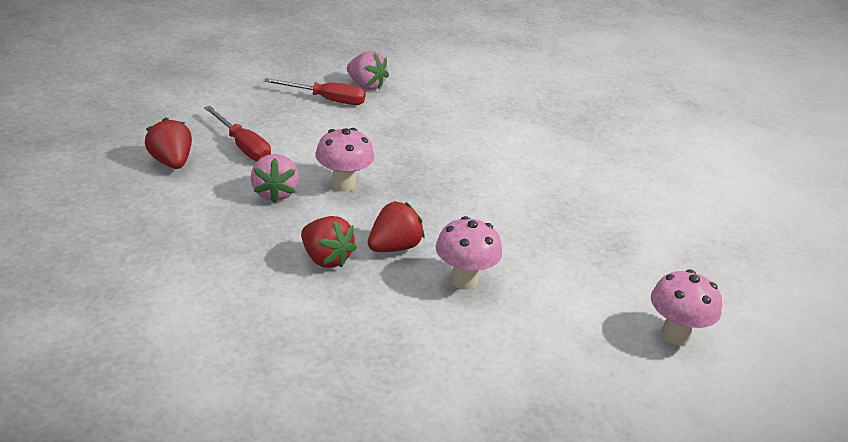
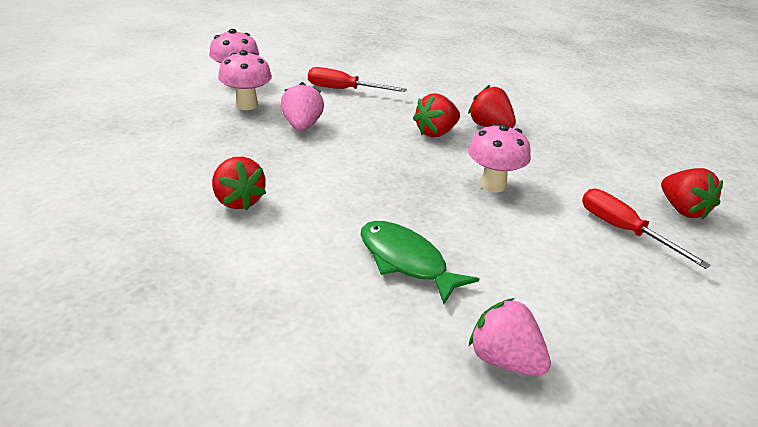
camera: 175 degrees left, 0 degrees up
(275, 193) = (557, 177): pink strawberry -> pink strawberry (302, 126)
(326, 100) = (558, 319): red screwdriver -> red screwdriver (344, 90)
(423, 130) = (406, 261): none -> green fish
(464, 280) = (380, 111): pink mushroom -> pink mushroom (247, 105)
(562, 171) = (238, 201): none -> red strawberry

